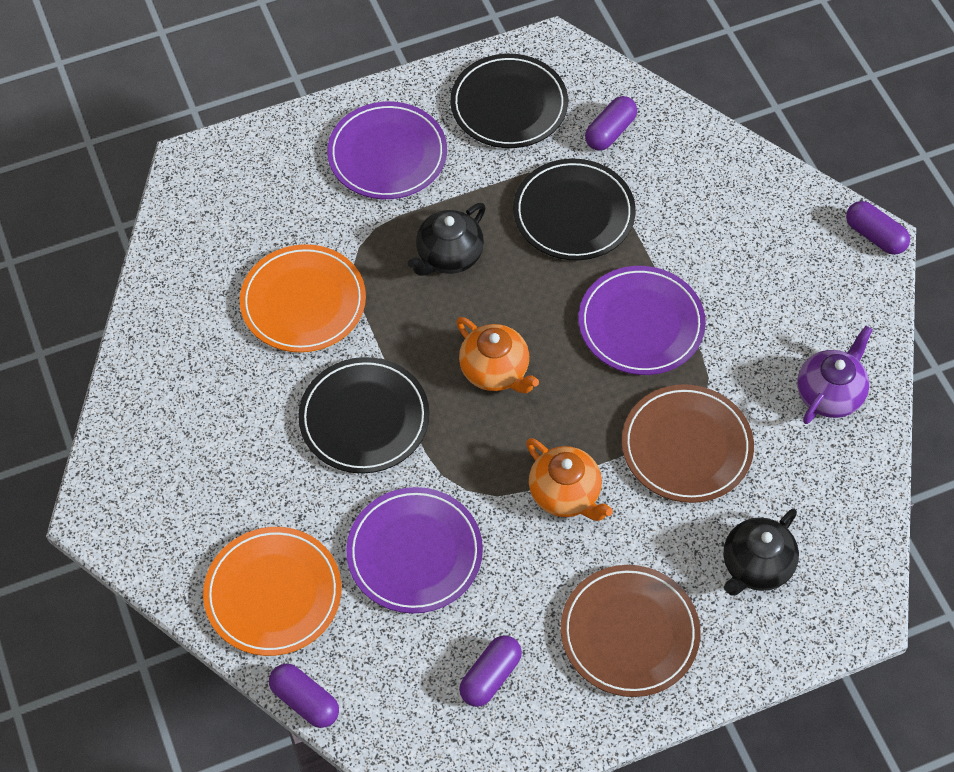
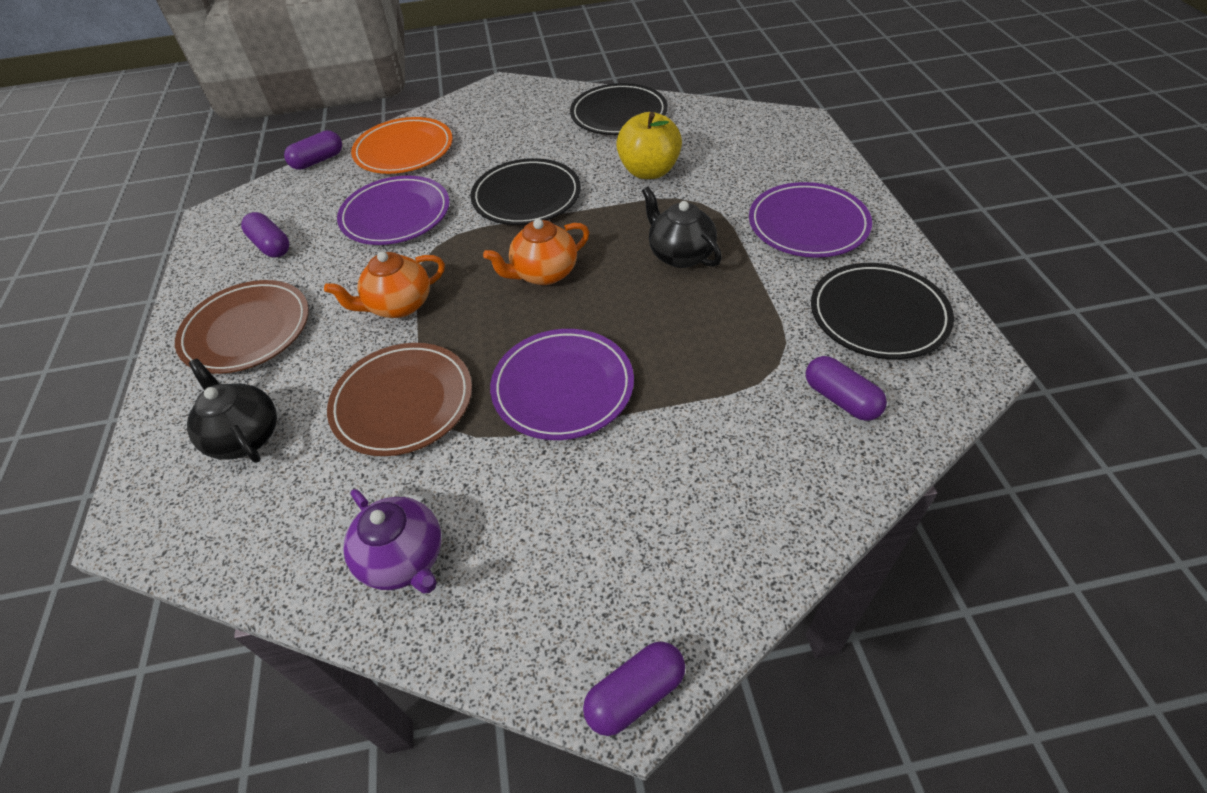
camera: 105 degrees right, 10 degrees down
(303, 302) = (649, 171): orange plate -> yellow apple
(573, 213) = (721, 350): black plate -> black plate (618, 114)

